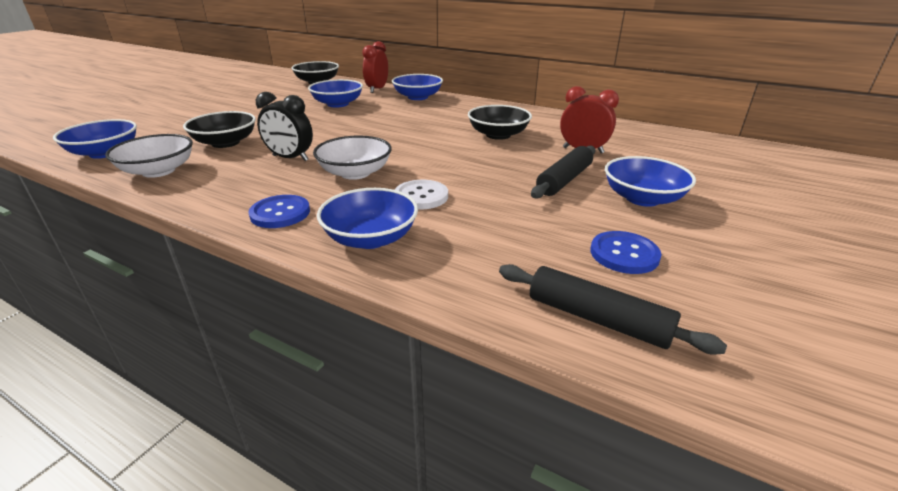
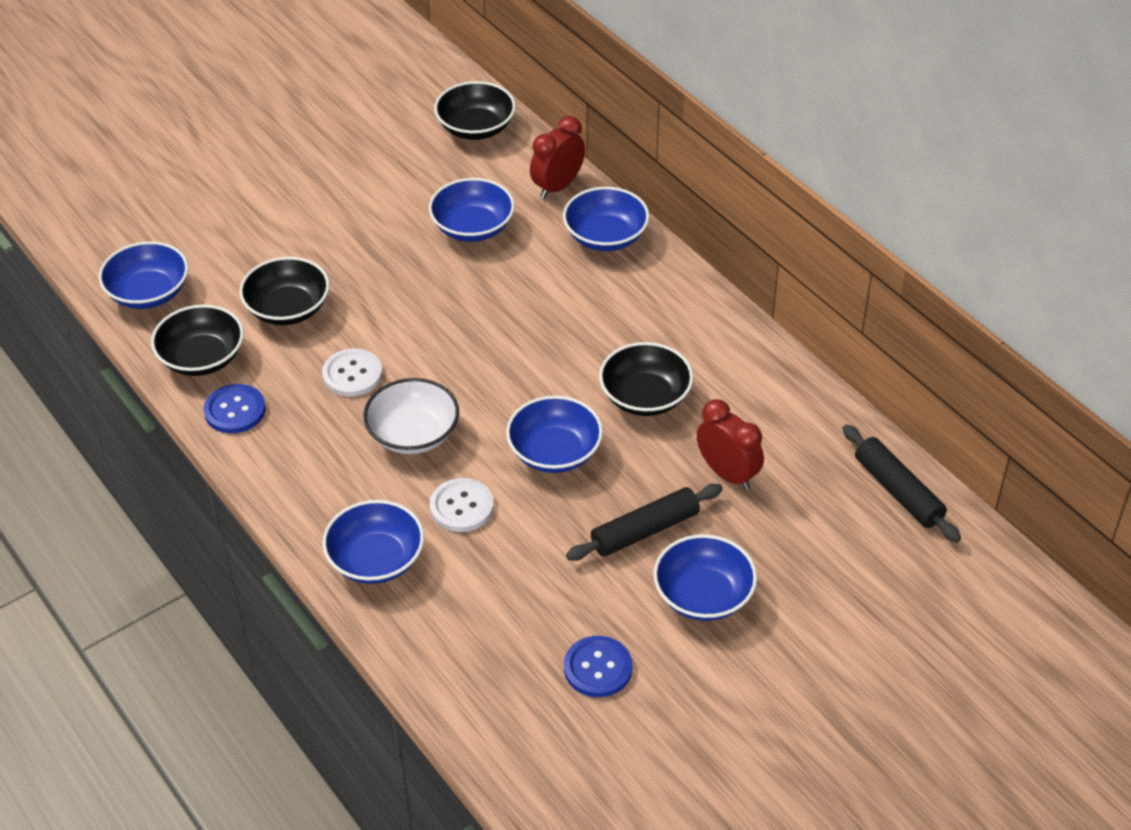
camera: 25 degrees right, 15 degrees up
(158, 171) = (202, 358): white bowl -> black bowl
(280, 213) = (306, 488): blue button -> blue button (235, 410)
(290, 158) = (352, 374): black clock -> white button
(465, 162) = (554, 452): none -> blue bowl
(597, 319) = (505, 727): black rolling pin -> black rolling pin (898, 491)

